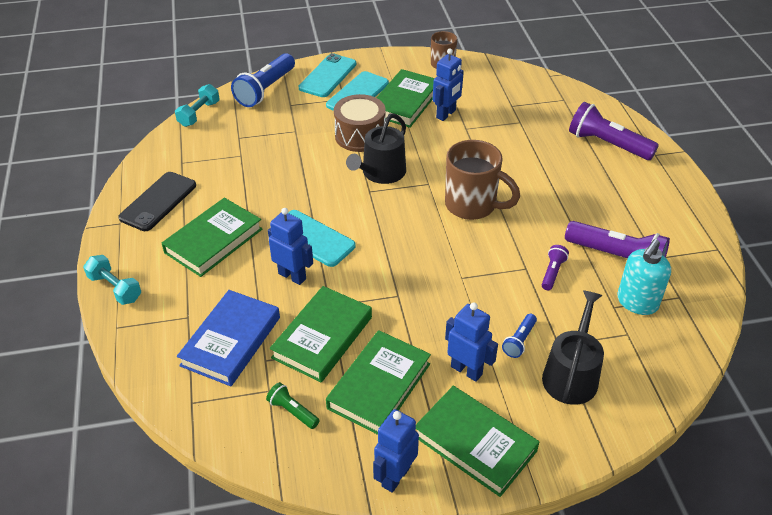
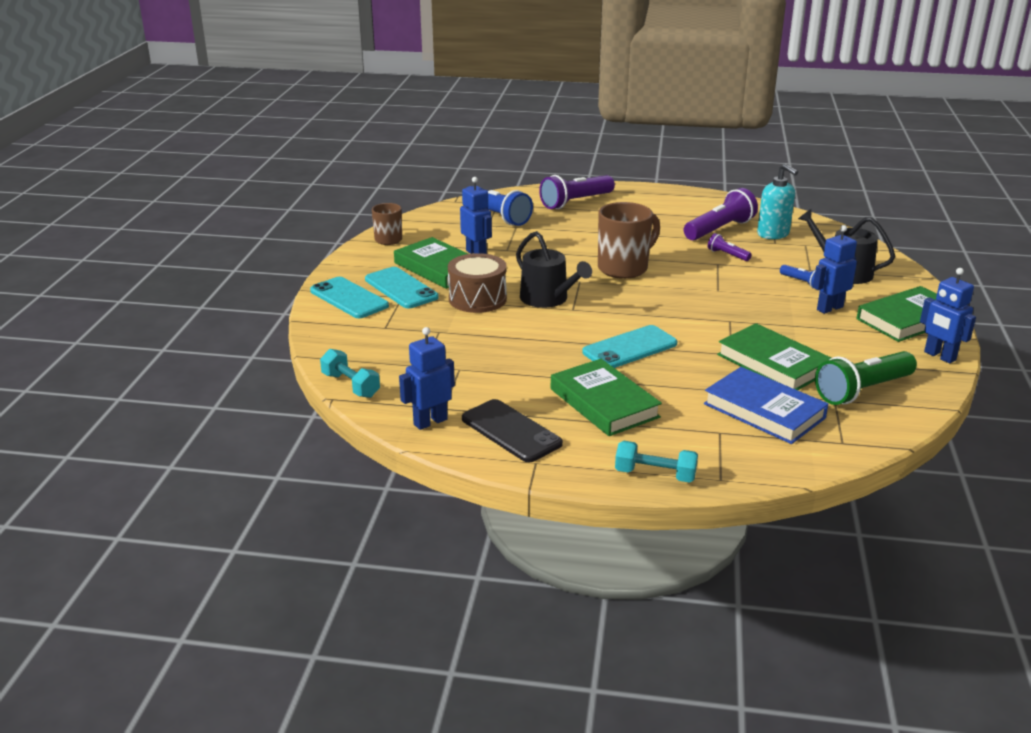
camera: 70 degrees left, 15 degrees down
(115, 288) = (655, 475): turquoise dumbbell -> turquoise dumbbell turned 45 degrees clockwise
(265, 90) = (340, 337): blue flashlight -> blue flashlight (497, 216)
(292, 276) = (681, 366): blue robot -> blue robot (430, 422)
(292, 411) = (863, 391): green flashlight -> green flashlight, size x2.02
(379, 386) = (839, 347): green book -> none

